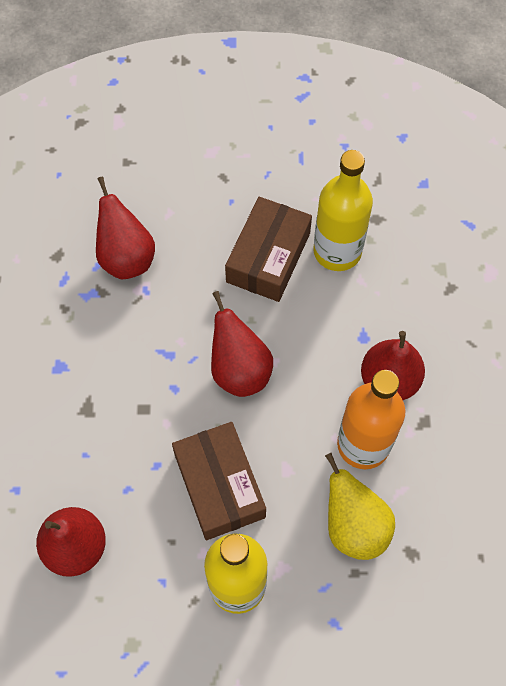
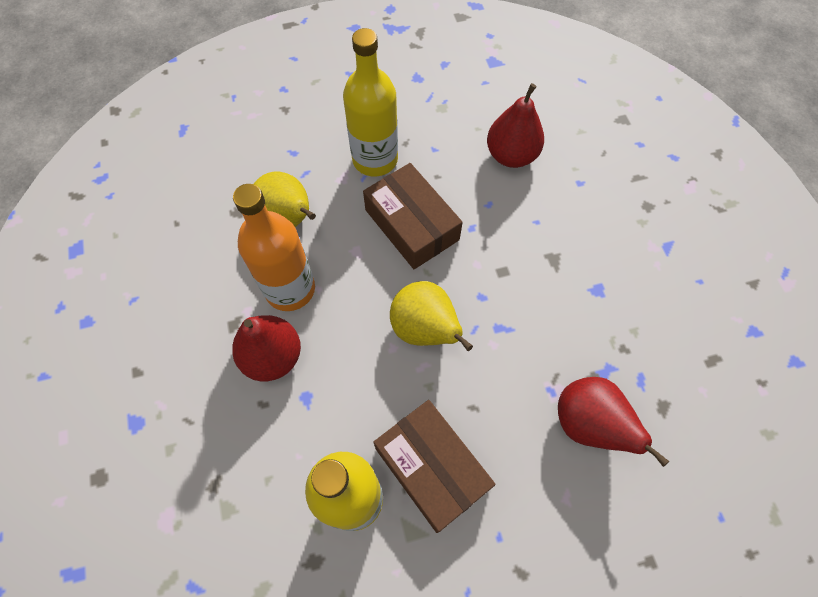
camera: 165 degrees right, 0 degrees up
(239, 370) = (425, 329): red pear -> yellow pear
(268, 257) = (431, 468): brown box -> brown box turned 45 degrees counterclockwise

